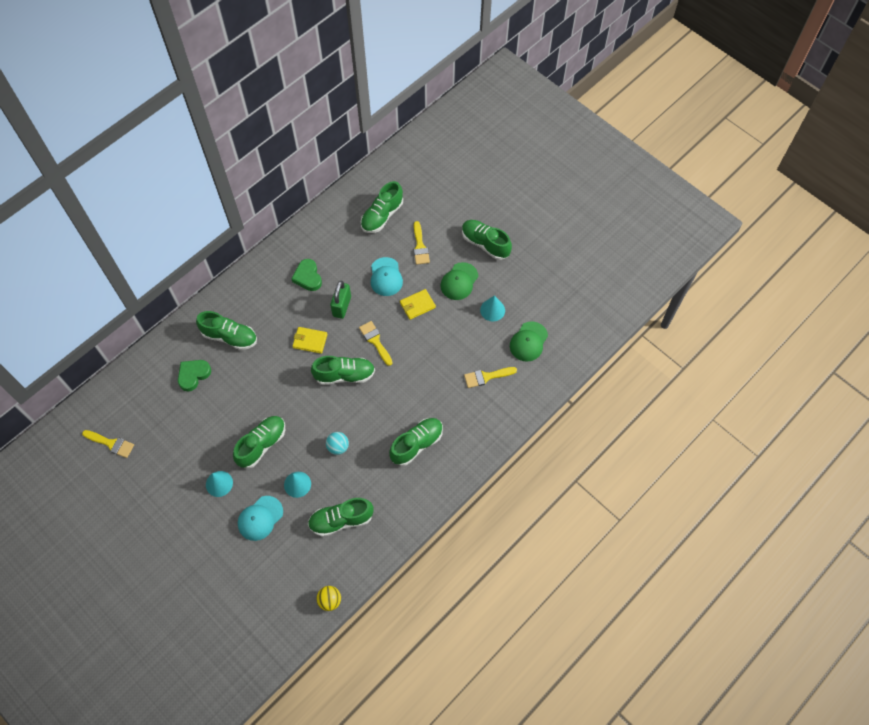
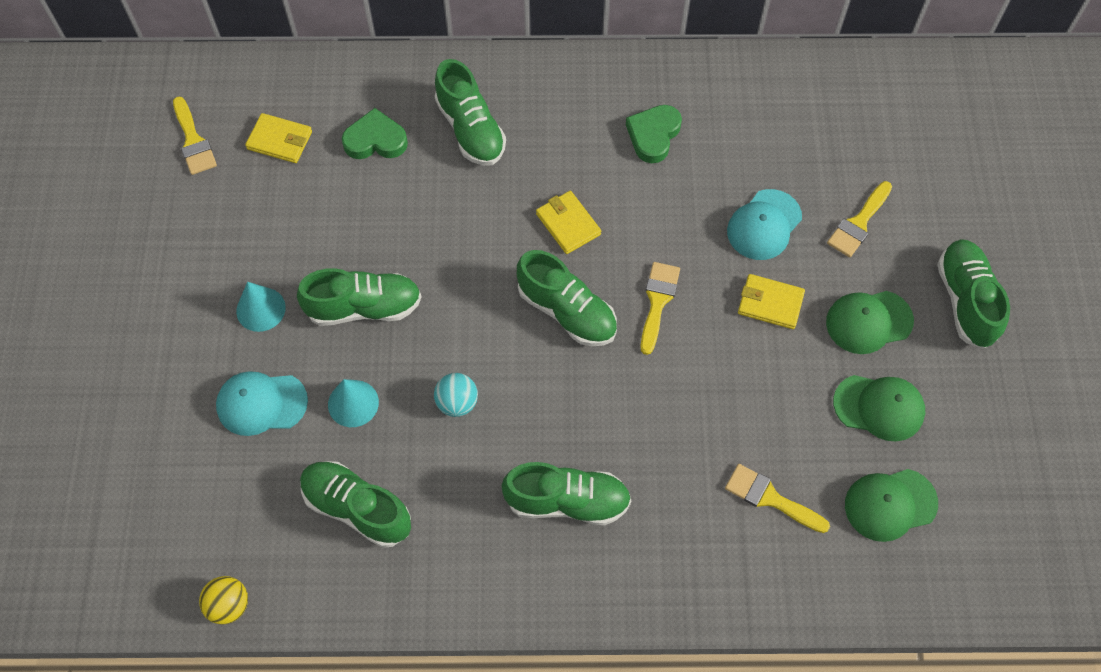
camera: 45 degrees right, 0 degrees up
(150, 410) = (280, 140): none -> yellow wallet
(342, 306) = (659, 214): green padlock -> none
(382, 216) = (845, 135): green shoe -> none
(492, 310) = (879, 407): turquoise cone -> green cap

